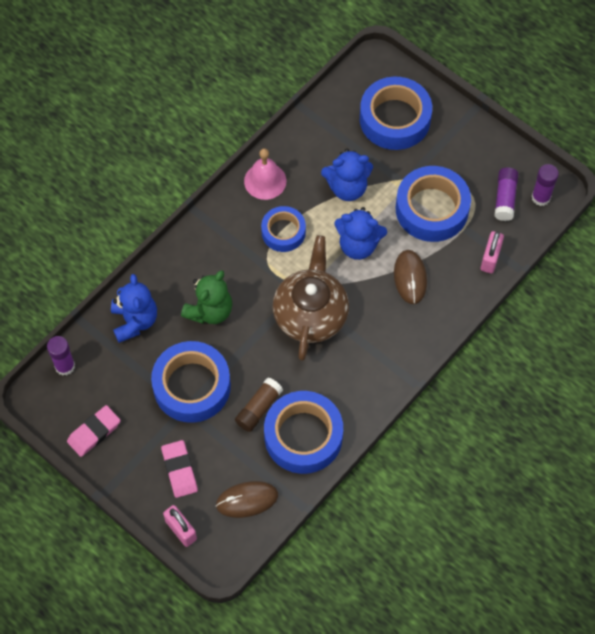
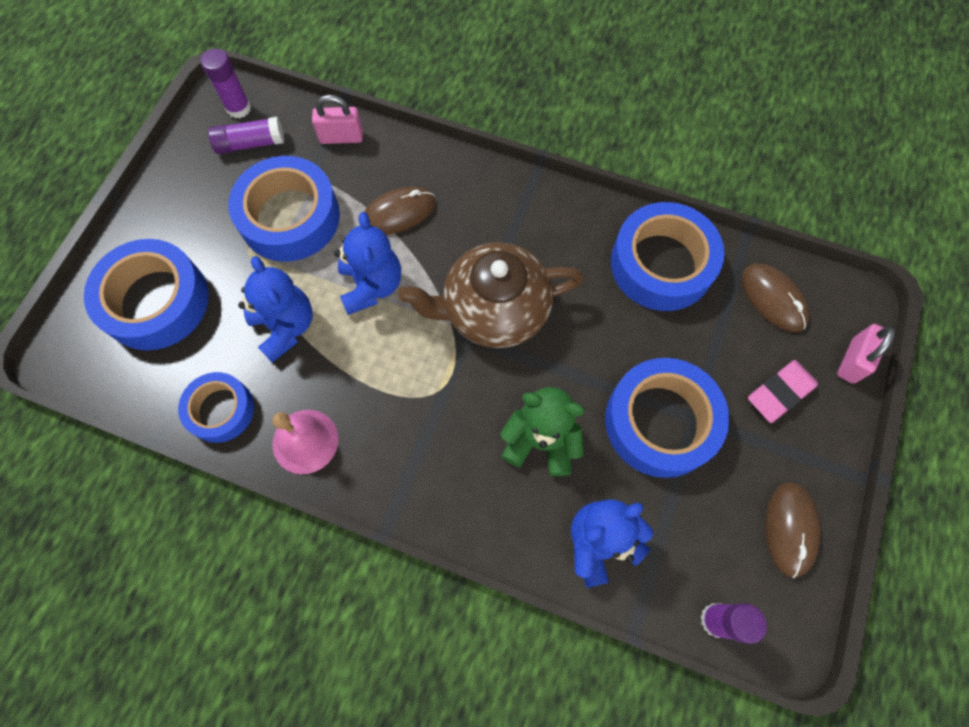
camera: 110 degrees left, 5 degrees up
(94, 432) = (790, 529): pink eraser -> brown mouse
(258, 408) = (651, 327): brown glue stick -> none
(283, 232) = (382, 386): blue tape -> blue tape (220, 410)

